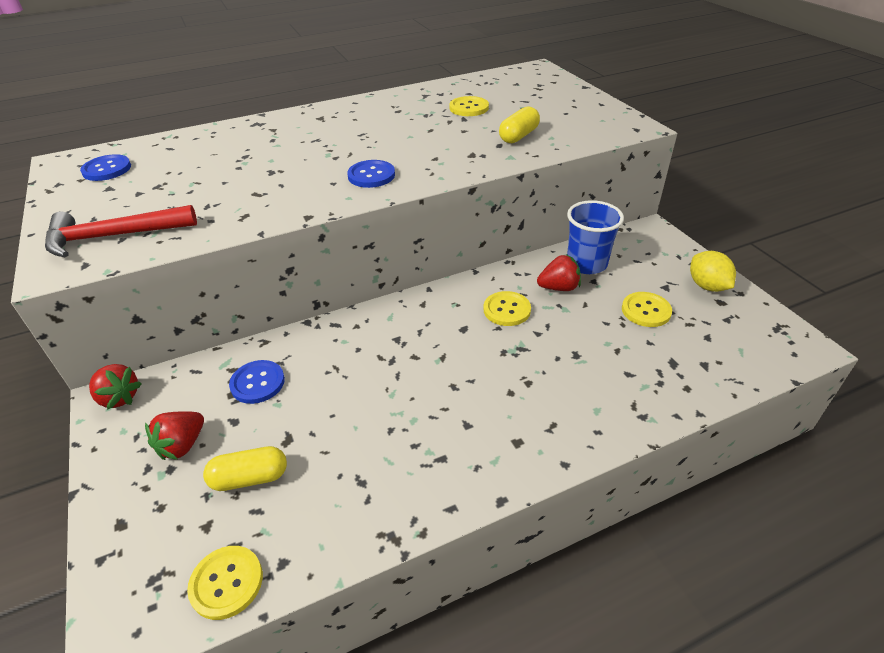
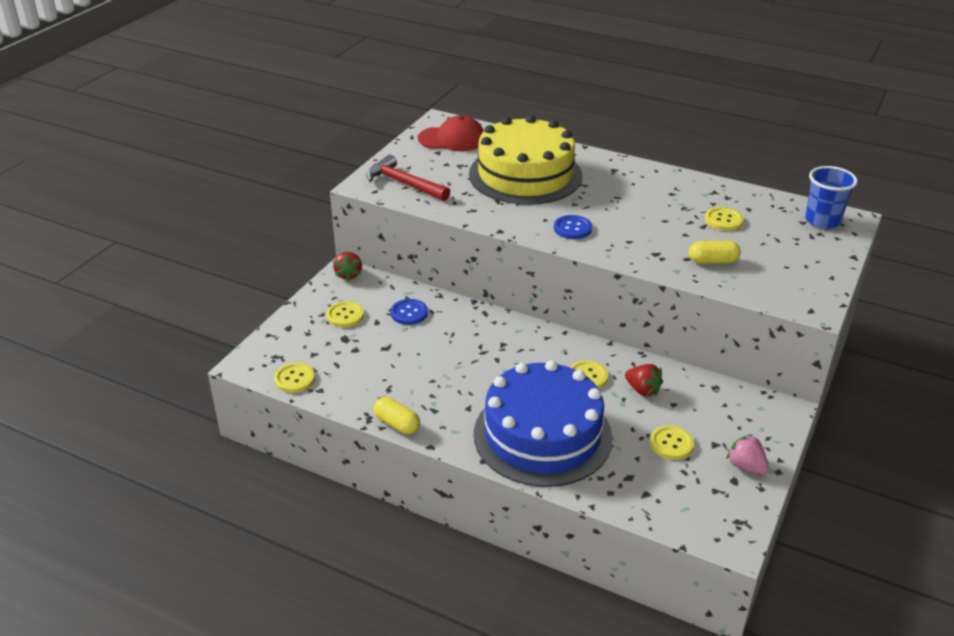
camera: 50 degrees right, 5 degrees down
(107, 169) = (452, 139): blue button -> red cap
(182, 445) = (345, 315): red strawberry -> yellow button
(245, 159) = (525, 175): none -> yellow cake
(250, 478) = (351, 350): yellow capsule -> yellow capsule (397, 424)
(564, 389) = (542, 435): none -> blue cake
(586, 264) = (690, 392): blue cup -> blue cup (822, 221)
(707, 286) = (746, 466): yellow lemon -> pink strawberry

